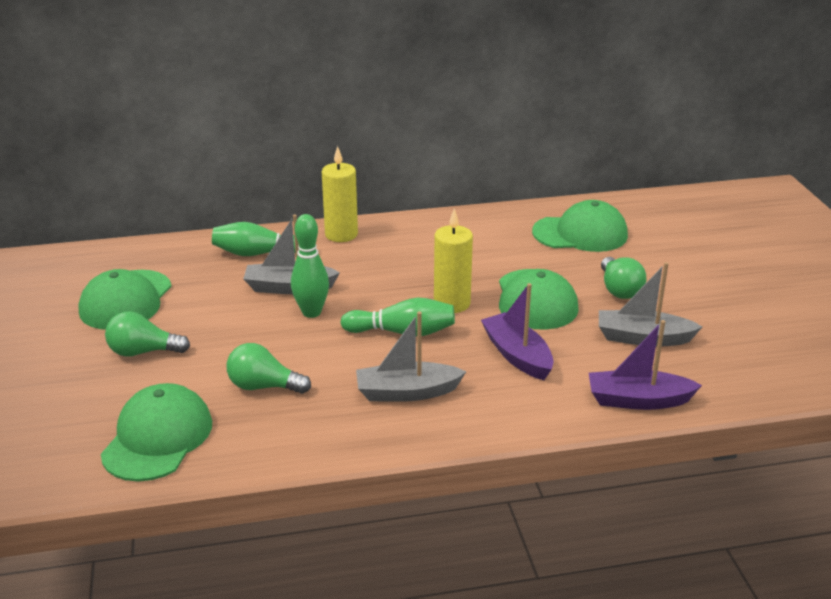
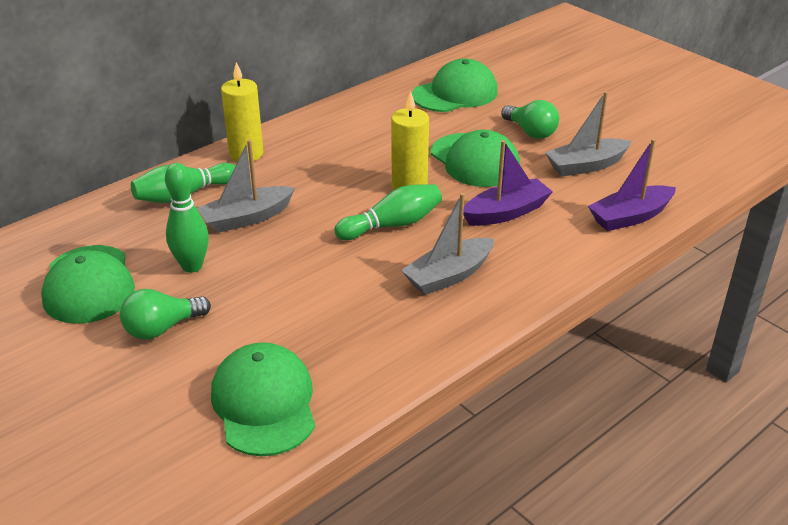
camera: 30 degrees left, 5 degrees up
(264, 386) = (317, 317): green light bulb -> none
(311, 312) = (292, 234): green bowling pin -> green bowling pin (192, 266)
(517, 355) = (506, 212): purple boat -> purple boat turned 120 degrees clockwise

